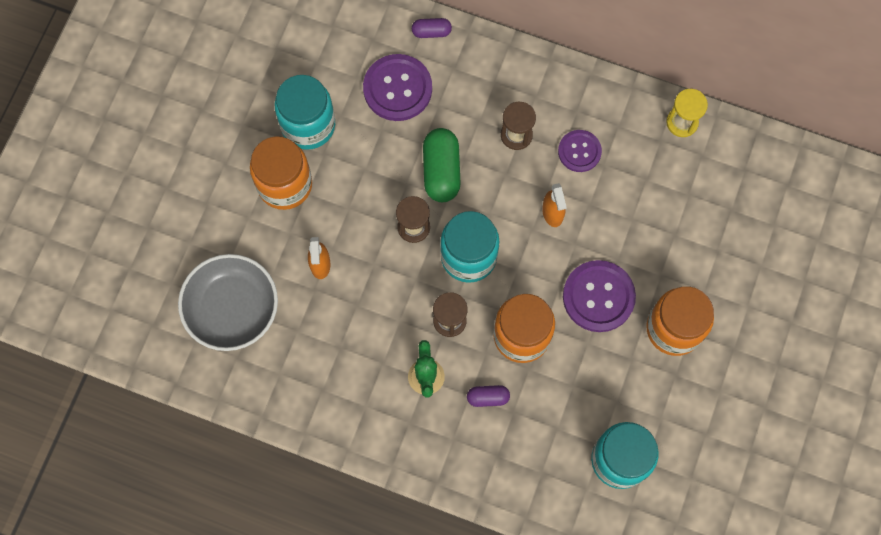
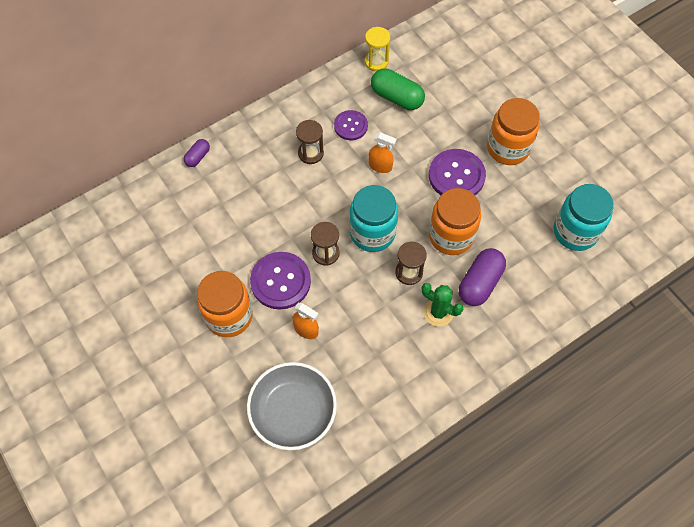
camera: 55 degrees left, 10 degrees down
(308, 125) = (198, 273): turquoise jar -> none
(397, 88) = (219, 201): purple button -> purple button (280, 281)
(441, 171) = (299, 211): green capsule -> green capsule (396, 97)
(488, 397) = (480, 283): purple capsule -> purple capsule, size x1.84

